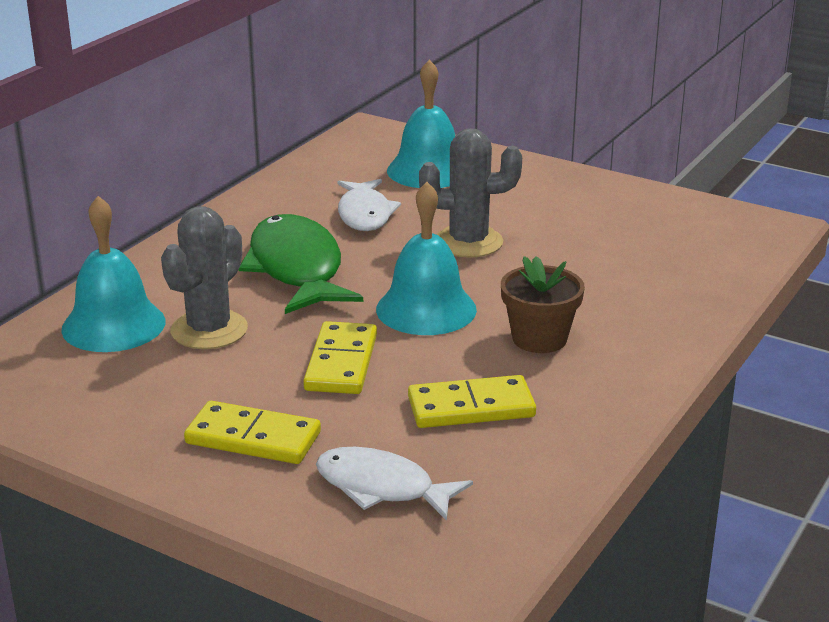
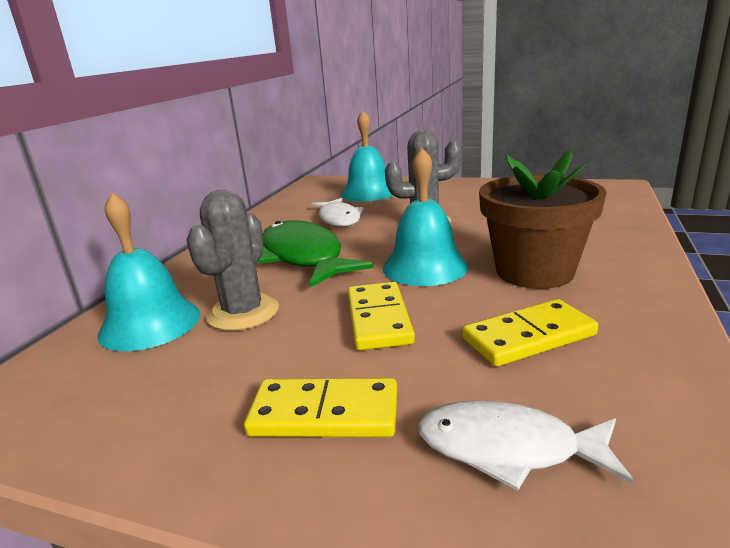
camera: 10 degrees left, 5 degrees down
(539, 338) = (534, 272): brown flower pot -> brown flower pot, size x1.57

